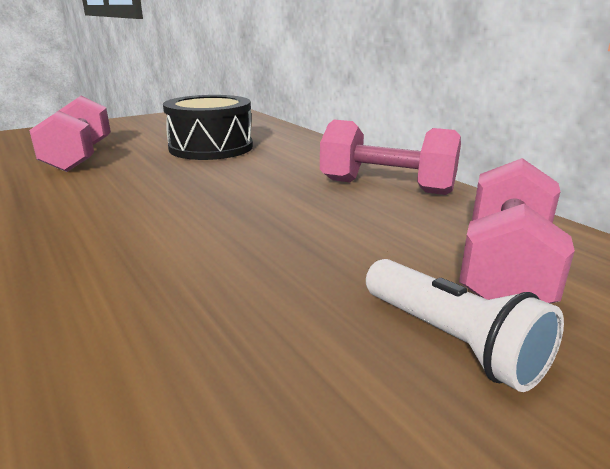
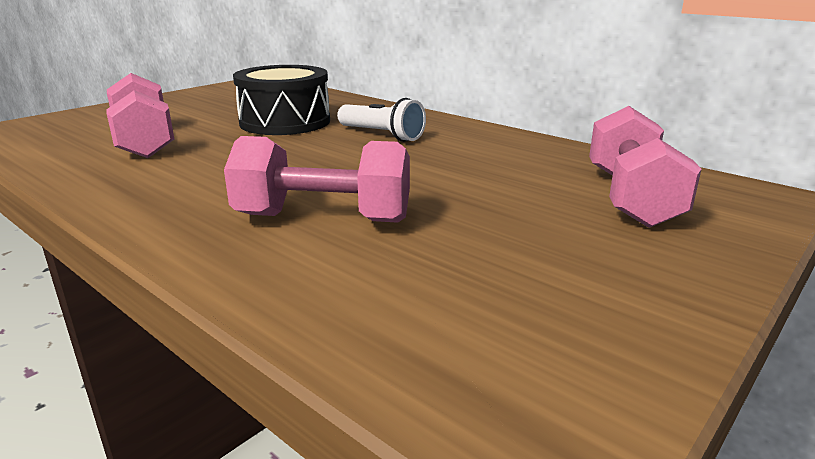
camera: 15 degrees left, 0 degrees up
(386, 187) = (491, 145): pink dumbbell -> pink dumbbell (323, 218)
(451, 341) = (624, 249): white flashlight -> white flashlight (382, 135)

